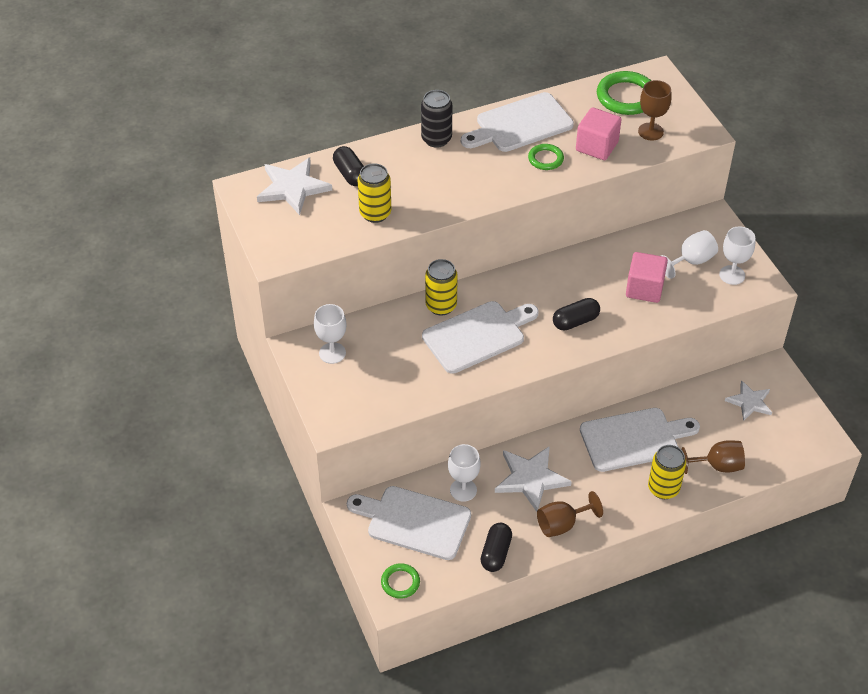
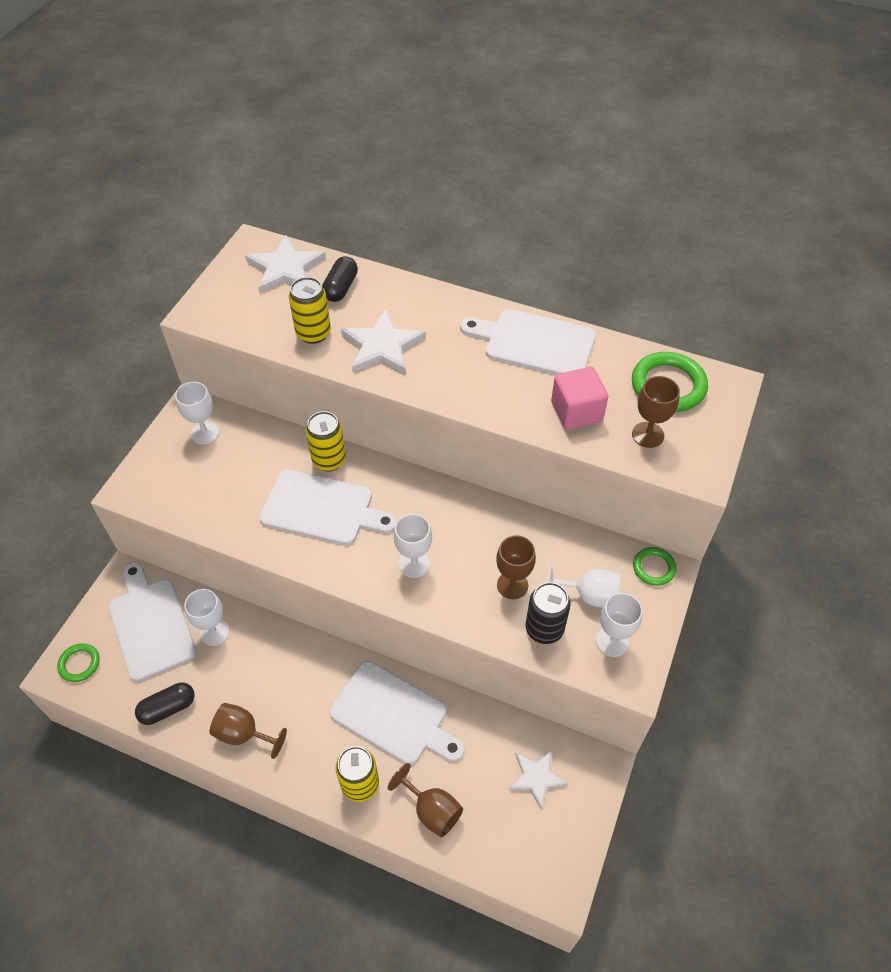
camera: 45 degrees right, 5 degrees up
(436, 139) = (446, 306): black can -> black can (544, 629)
(531, 479) = (272, 671): white star -> white star (382, 346)
(545, 159) = (514, 389): green ring -> green ring (653, 568)
(575, 321) = (414, 564): black capsule -> white goblet
(644, 289) = (512, 585): pink cube -> brown goblet

